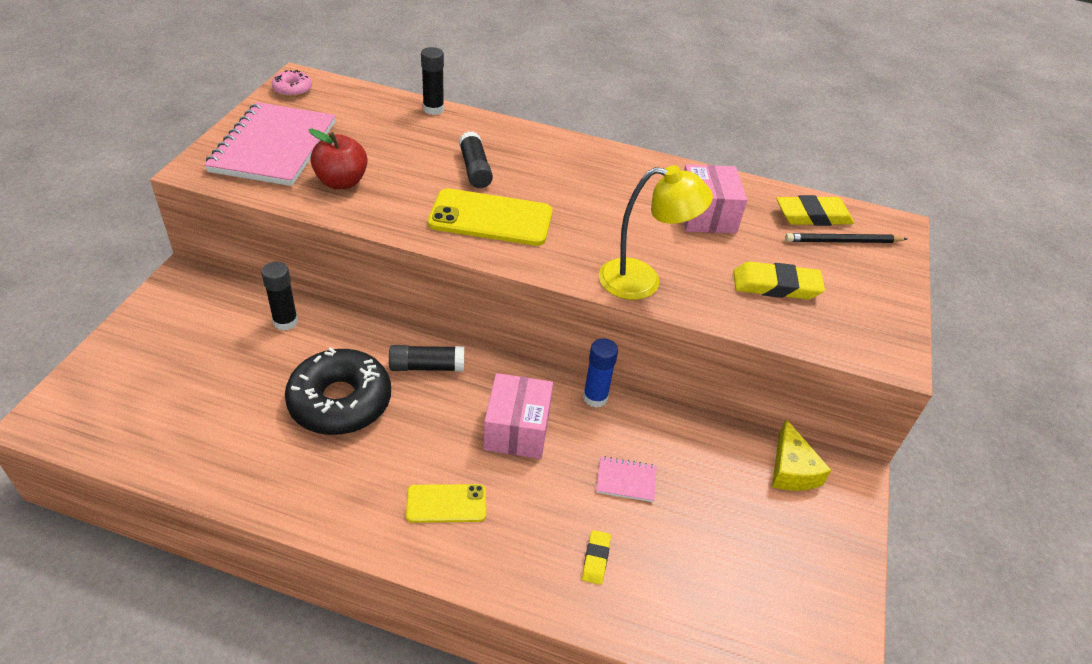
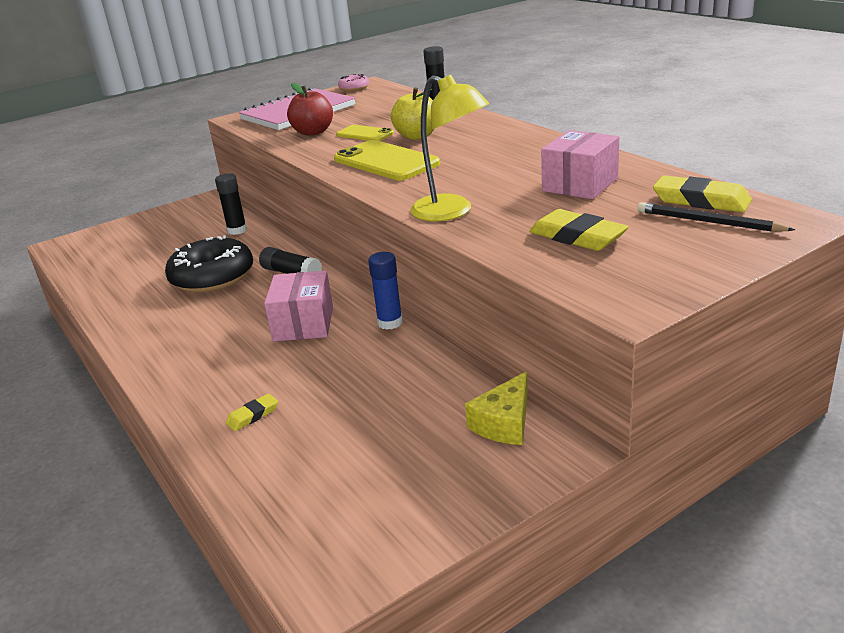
camera: 45 degrees right, 15 degrees down
(446, 503) = (200, 348): yellow phone -> yellow phone (365, 134)
(475, 169) = (417, 136): black glue stick -> yellow apple
(517, 430) = (303, 324): pink box -> pink box turned 45 degrees counterclockwise
(626, 480) = (342, 379): pink notebook -> none

